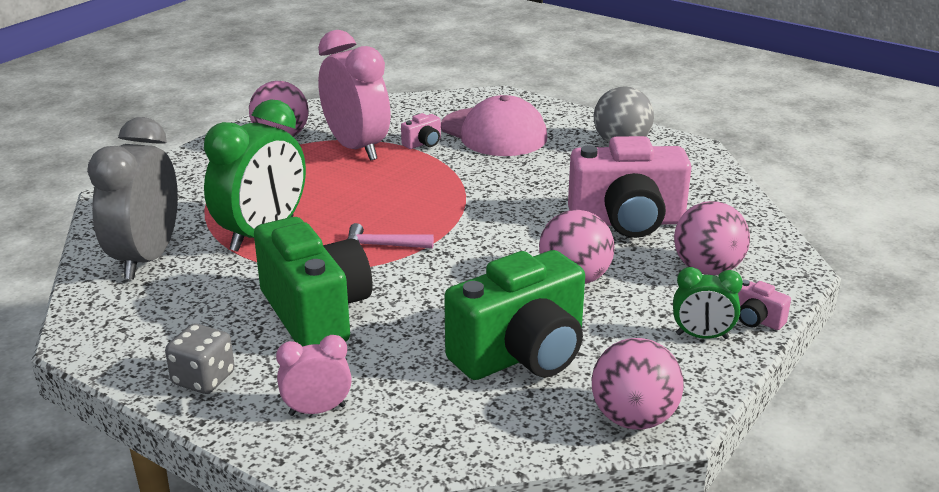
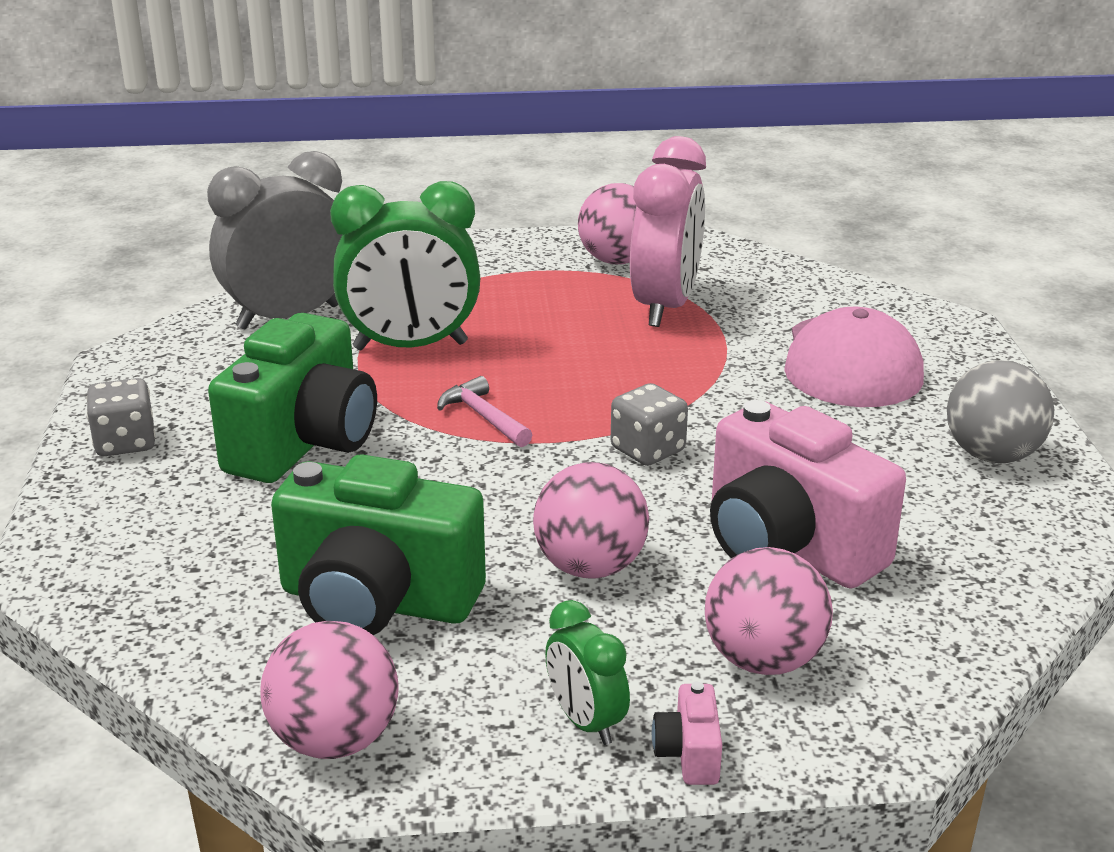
camera: 50 degrees right, 0 degrees up
(317, 410) = (136, 525): pink clock -> none
(423, 143) = (744, 335): pink camera -> none
(491, 216) = (648, 450): none -> grey dice

